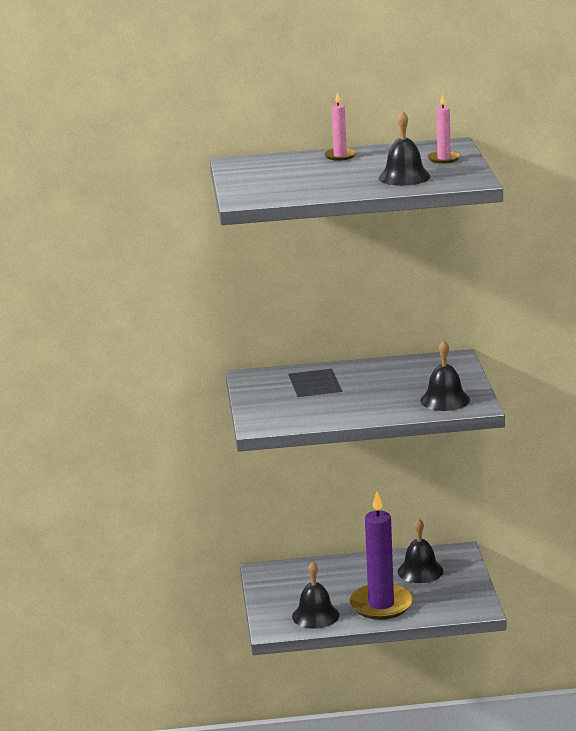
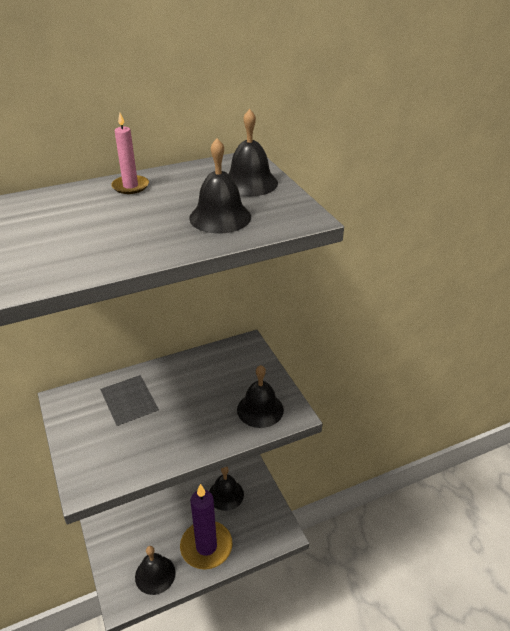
camera: 20 degrees left, 15 degrees up
(444, 159) = (250, 183): pink candle -> black bell

